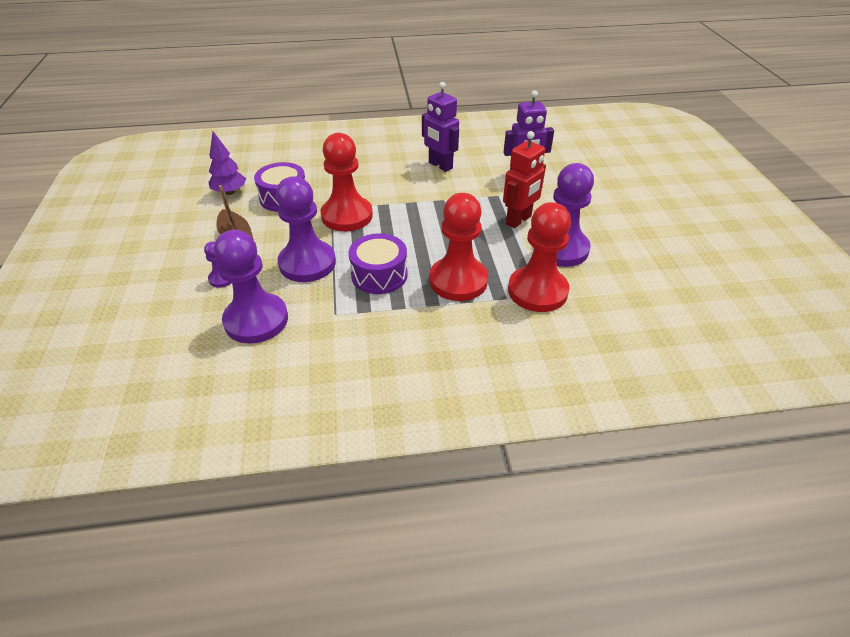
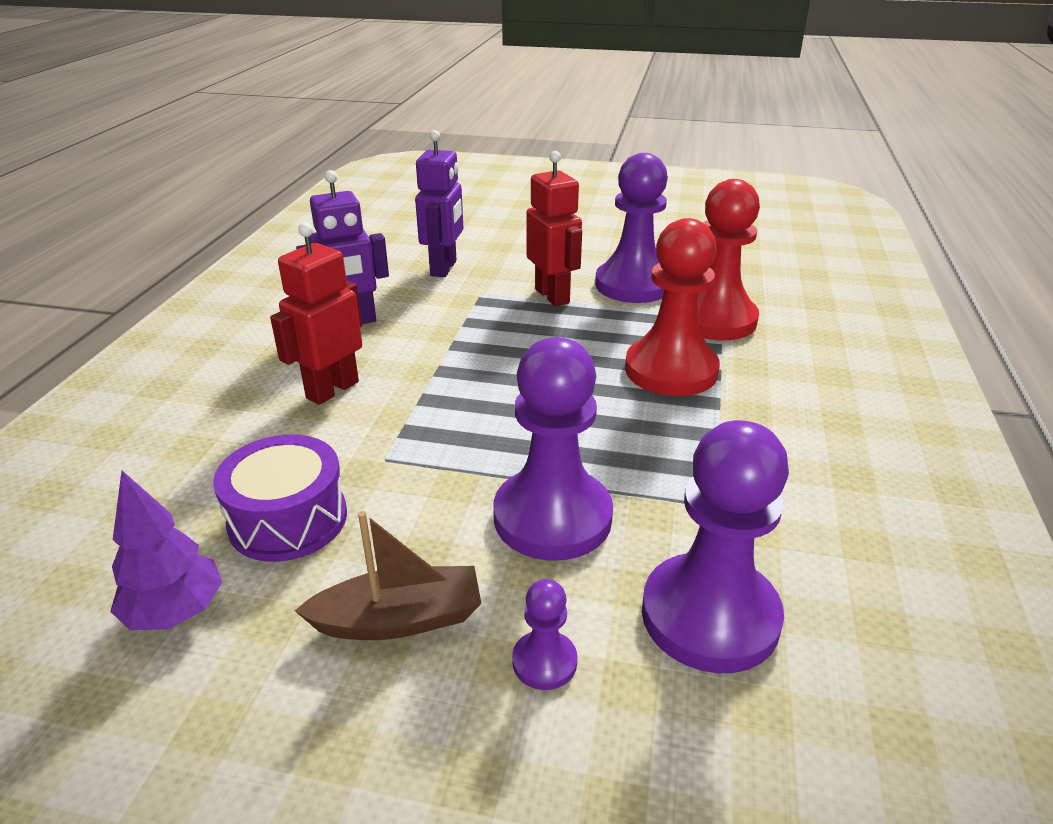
camera: 70 degrees left, 10 degrees down
(347, 216) = (426, 444): red pawn -> none
(377, 179) = (332, 390): none -> red robot
(379, 275) = (626, 438): purple drum -> none

